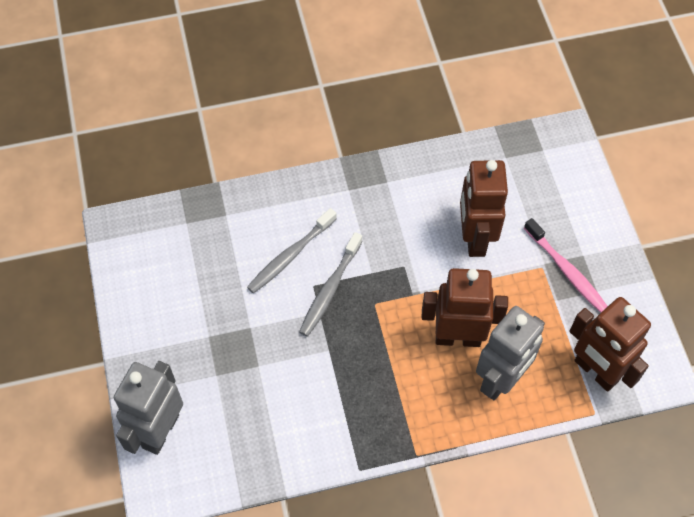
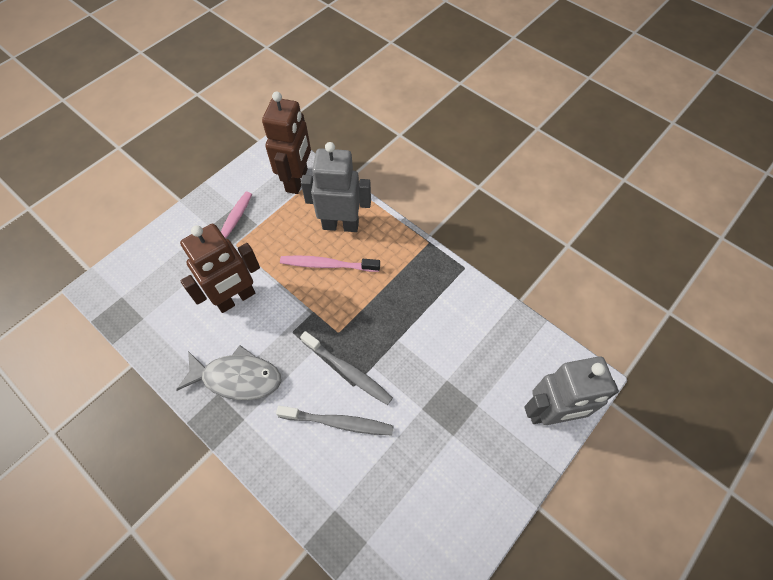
camera: 125 degrees left, 0 degrees up
(330, 289) = (348, 371): grey toothbrush -> grey toothbrush turned 45 degrees clockwise
(390, 202) = (237, 378): none -> grey fish
(458, 337) = (327, 265): brown robot -> pink toothbrush

